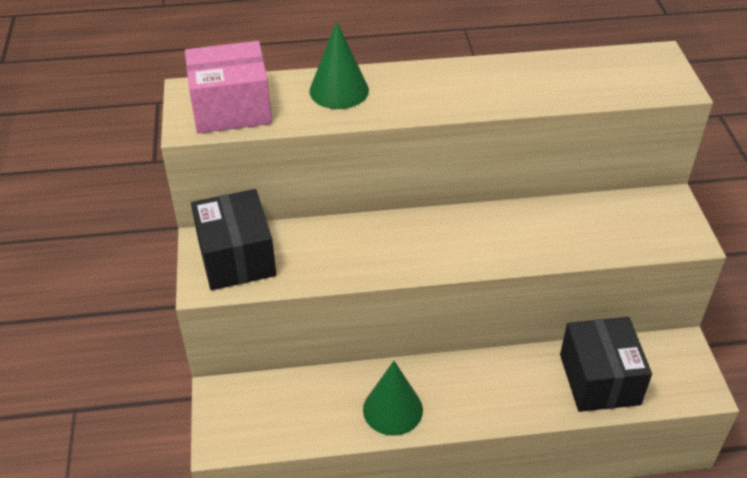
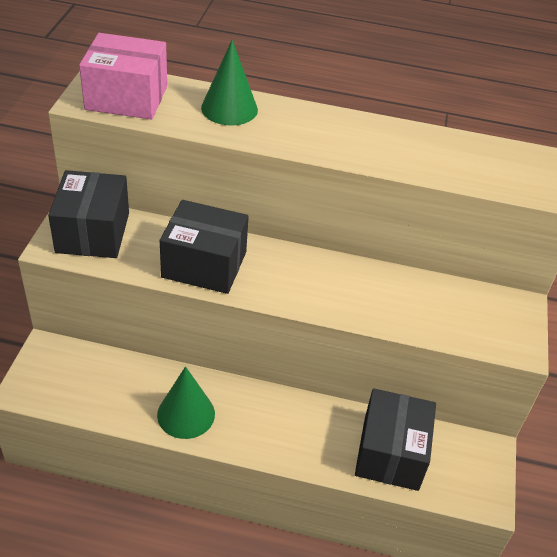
camera: 15 degrees right, 0 degrees up
(365, 254) = (204, 264): none -> black box

